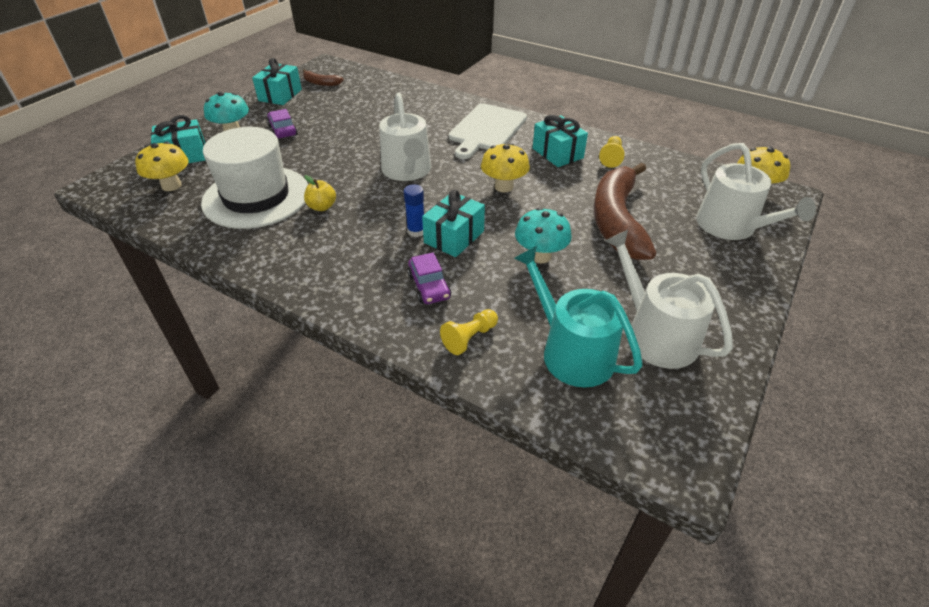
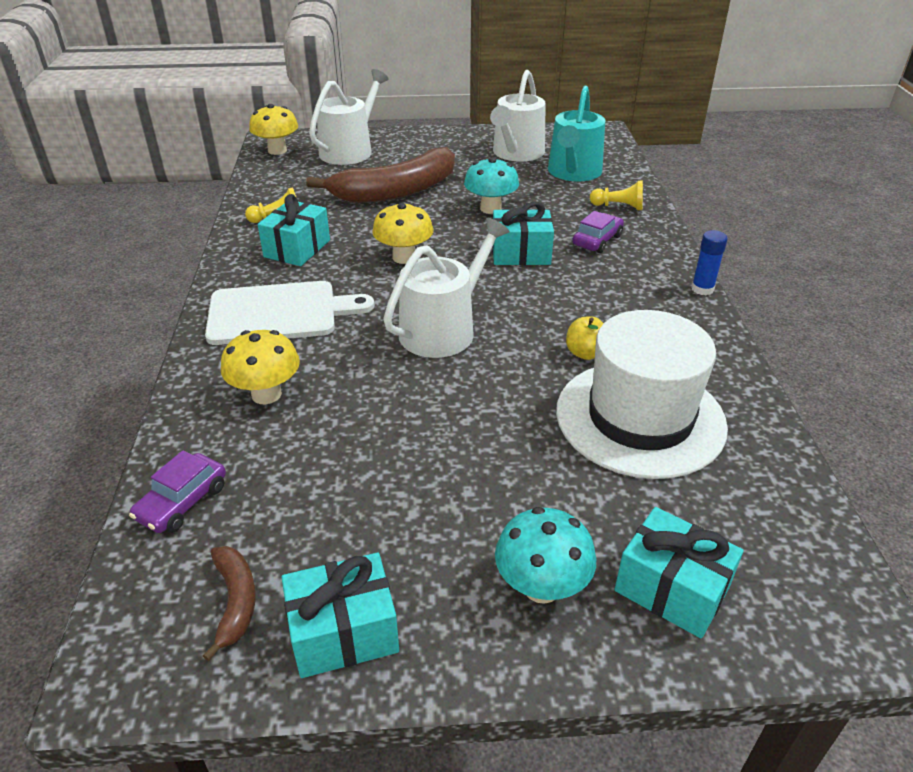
camera: 125 degrees left, 5 degrees down
(171, 185) = (737, 527): yellow mushroom -> yellow mushroom (266, 394)
(283, 130) = (469, 516): purple car -> purple car (182, 502)
(416, 231) = (540, 275): blue glue stick -> blue glue stick (702, 289)

